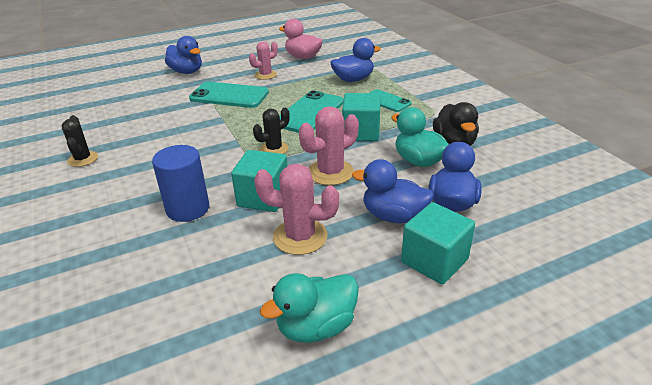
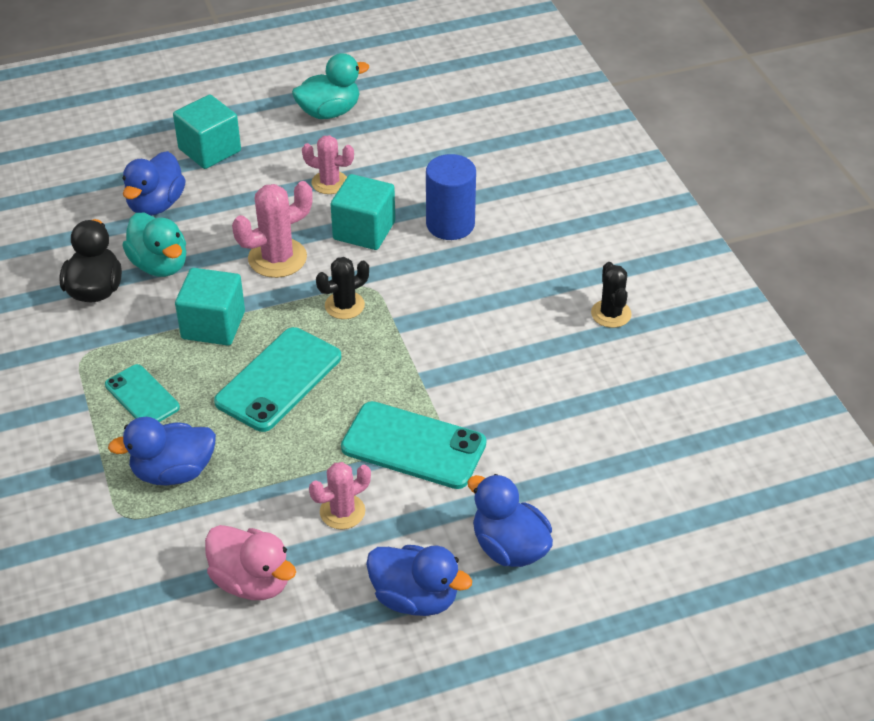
camera: 175 degrees left, 10 degrees up
(300, 237) = (329, 183): pink cactus -> pink cactus, size x0.66
(393, 216) = (226, 195): blue duck -> blue duck (415, 598)

